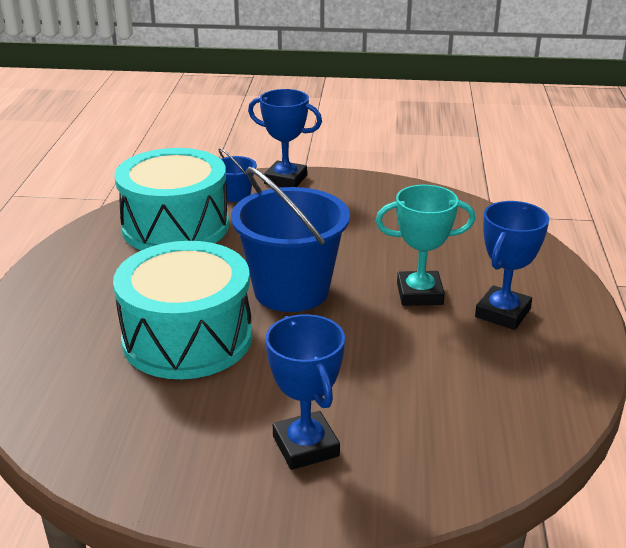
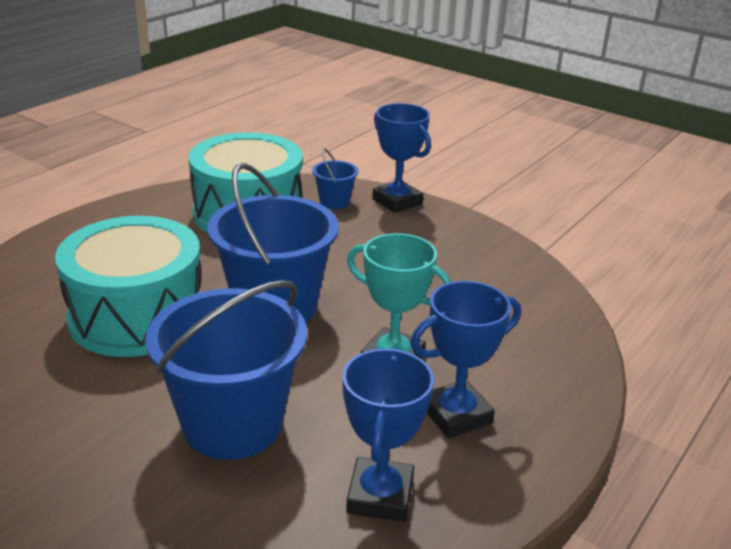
camera: 30 degrees right, 0 degrees up
(305, 446) = (108, 460): blue trophy -> blue trophy (380, 496)
(364, 382) = (233, 424): none -> blue bucket

